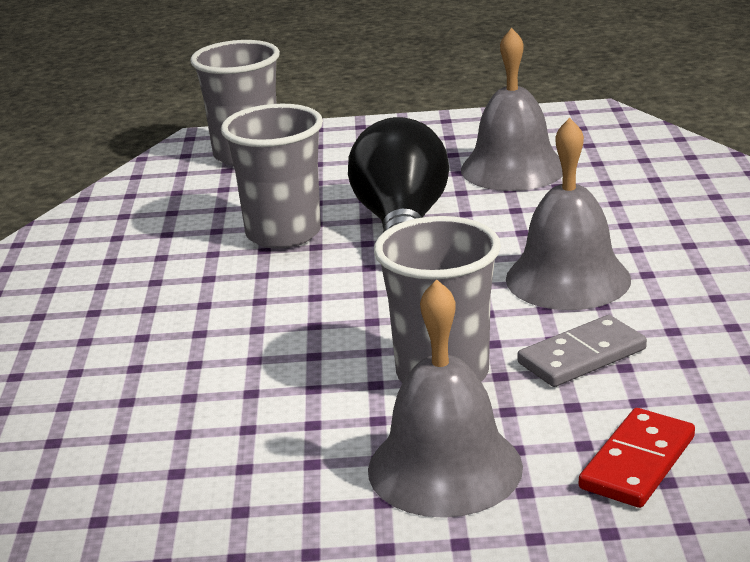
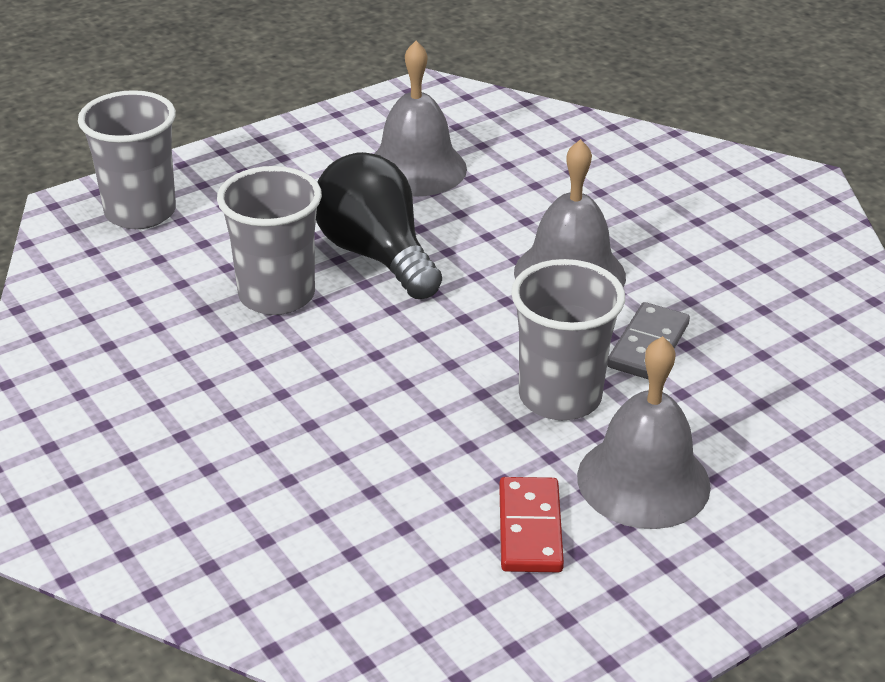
camera: 35 degrees left, 10 degrees up
(637, 462) = (769, 426): red domino -> red domino (529, 528)

